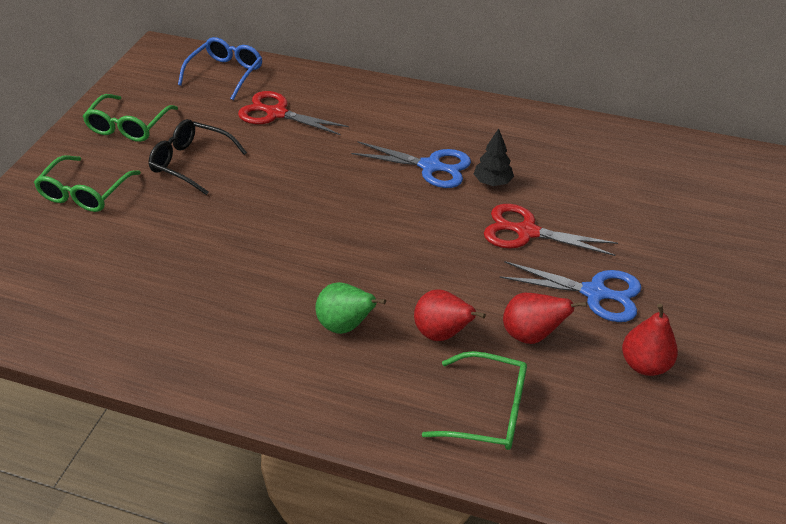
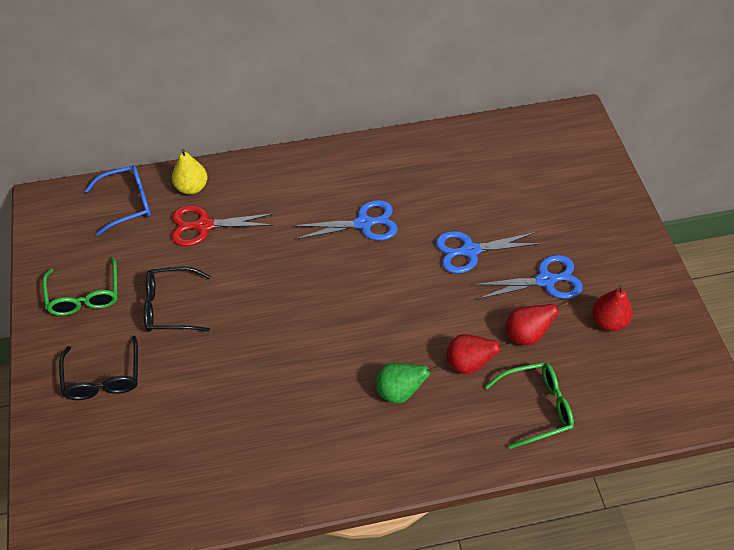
camera: 30 degrees left, 10 degrees up
(85, 193) = (103, 378): green glasses -> black glasses
(226, 74) = (127, 203): blue glasses -> blue glasses turned 75 degrees clockwise
(292, 81) = (192, 187): none -> yellow pear
(492, 182) = (418, 217): black tree -> none
(526, 232) = (470, 251): red scissors -> blue scissors

